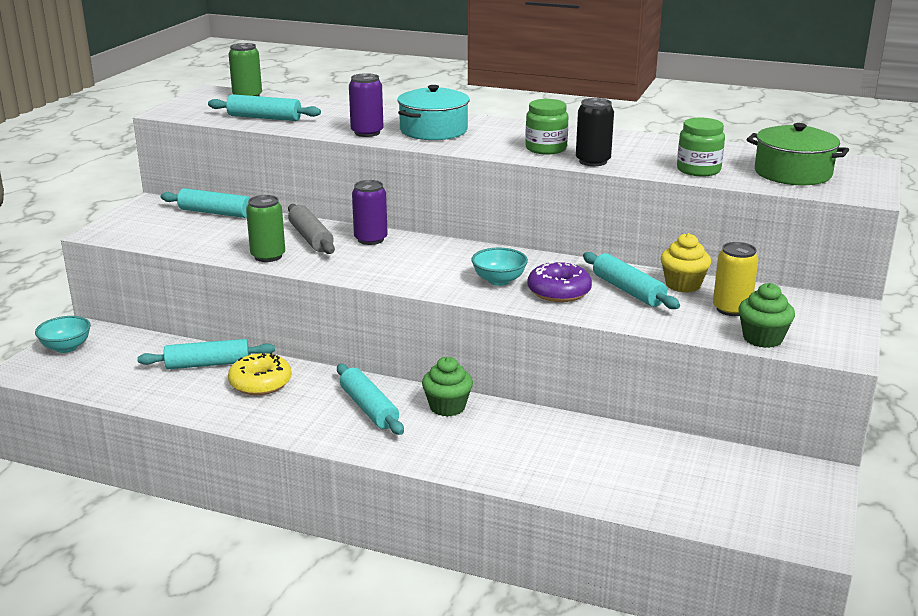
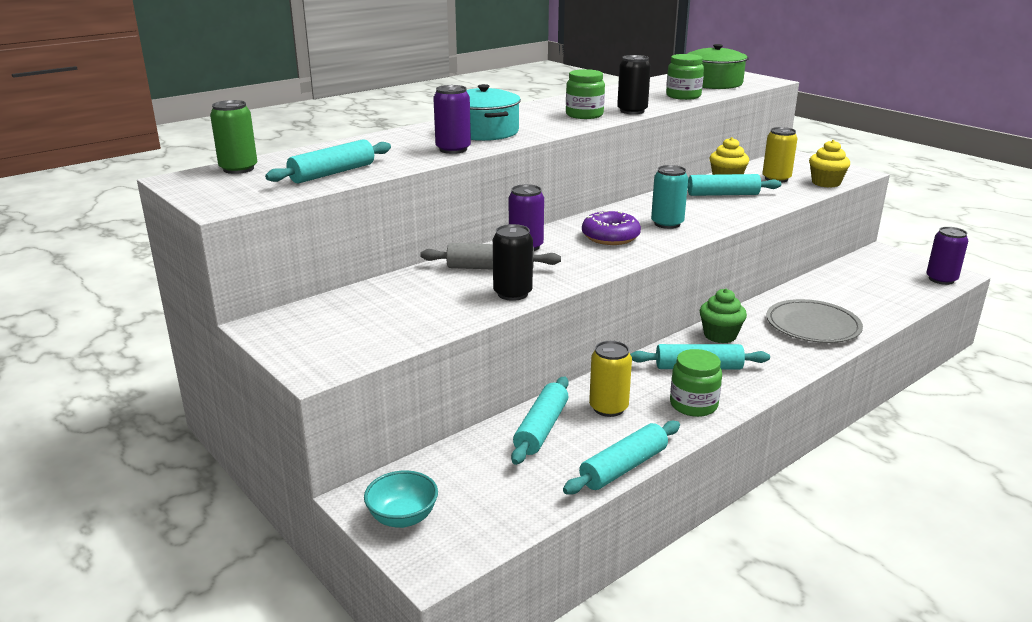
camera: 60 degrees left, 0 degrees up
(215, 213) = (355, 297): turquoise rolling pin -> turquoise rolling pin (623, 467)
(260, 383) = (608, 408): yellow donut -> yellow can
(268, 256) = (512, 293): green can -> black can
(295, 419) = (693, 405): none -> green jar
(499, 280) = (667, 224): turquoise bowl -> turquoise can
(527, 455) = (813, 325): none -> grey plate
(559, 291) = (706, 212): purple donut -> purple donut (610, 237)
(762, 338) = (826, 183): green cupcake -> yellow cupcake
(781, 530) = (941, 279): none -> purple can

